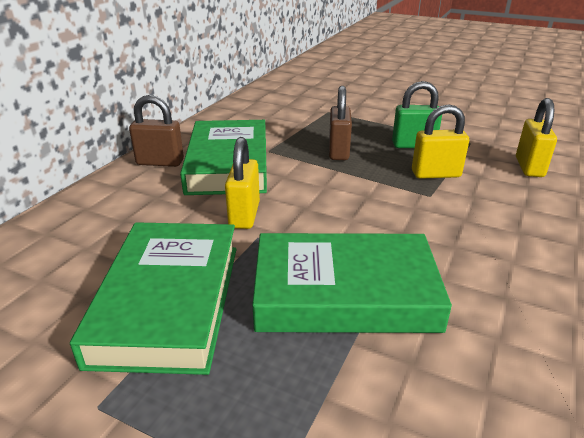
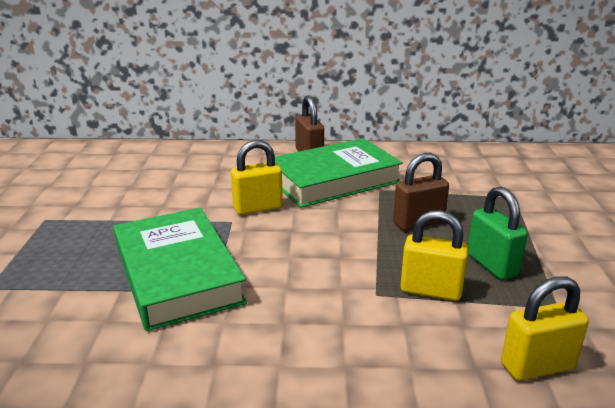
camera: 65 degrees right, 5 degrees down
(168, 301) = (137, 211): green book -> none
(436, 174) = (431, 291): yellow padlock -> yellow padlock turned 45 degrees counterclockwise

